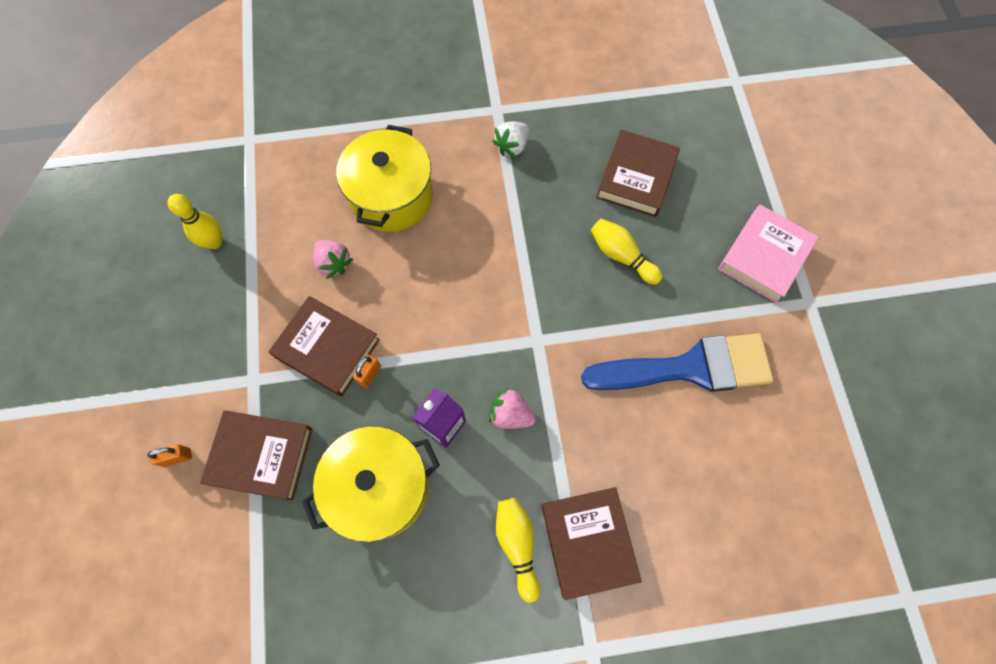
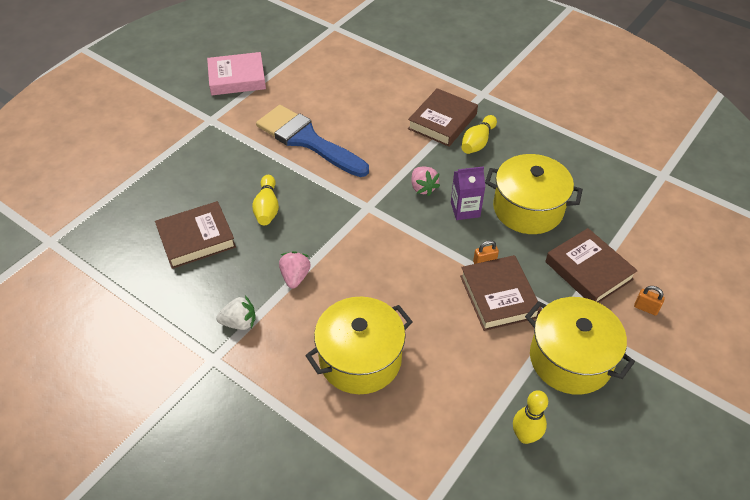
camera: 135 degrees left, 20 degrees down
(219, 338) = (570, 359): none -> yellow pot
(334, 263) = (447, 345): pink strawberry -> pink strawberry (295, 277)
(764, 257) = (198, 150): pink book -> pink book (237, 78)

